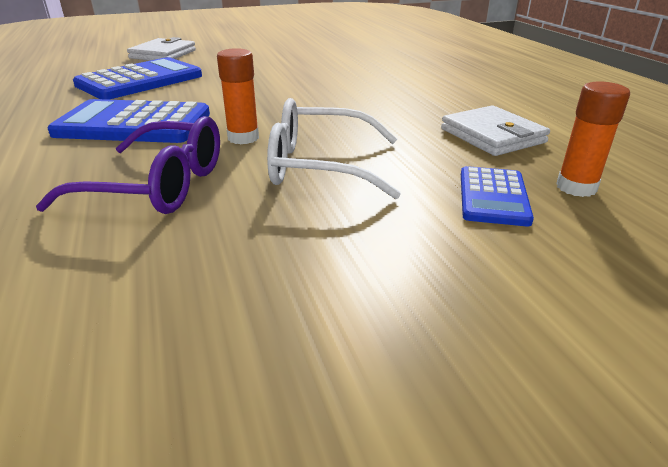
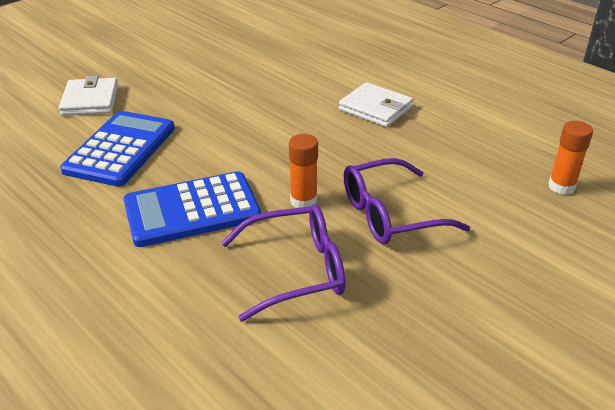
camera: 25 degrees left, 5 degrees up
(320, 166) = (390, 214): white glasses -> purple glasses
(492, 136) = (478, 147): white wallet -> white wallet (375, 108)
(493, 197) = (521, 210): blue calculator -> none

